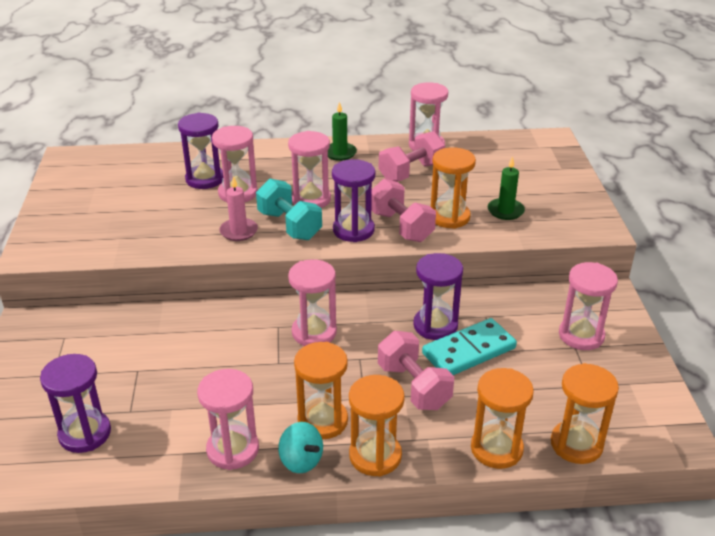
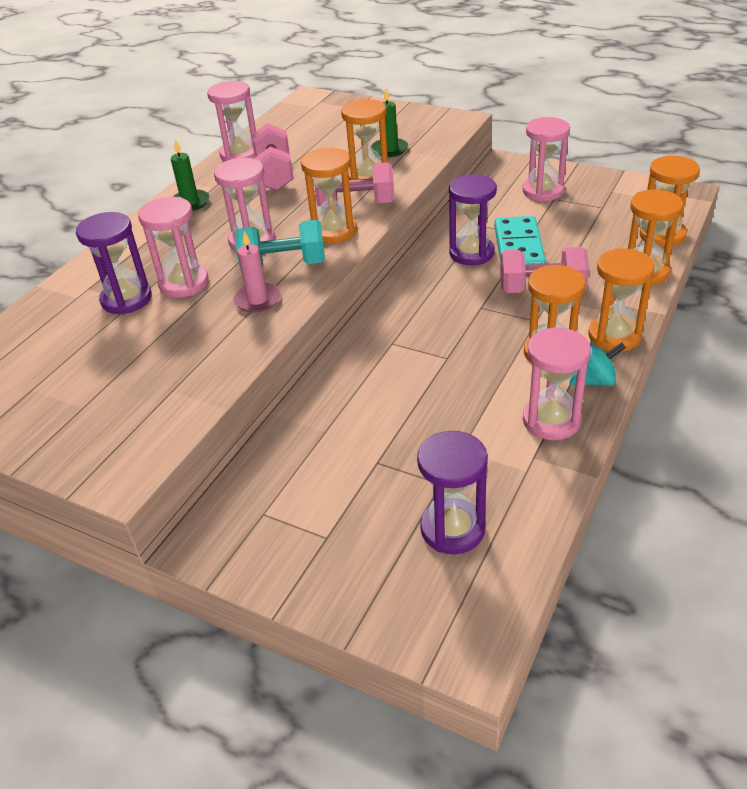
camera: 55 degrees left, 5 degrees up
(314, 332) = (421, 323): pink hourglass -> none
(353, 230) = (333, 231): purple hourglass -> orange hourglass

